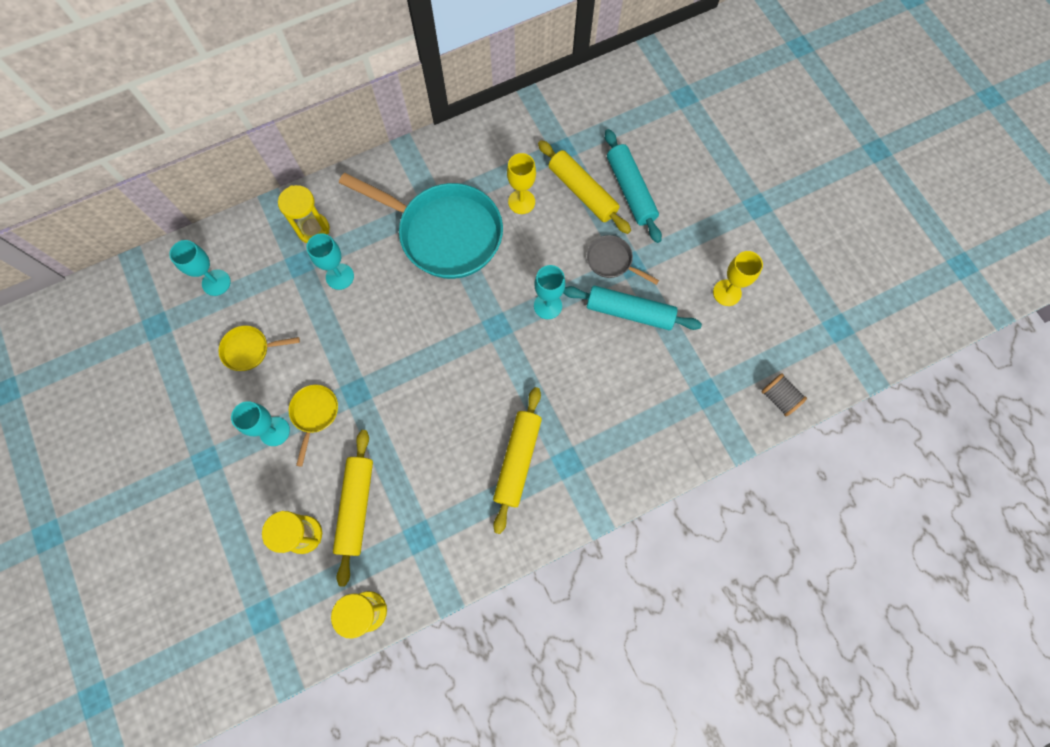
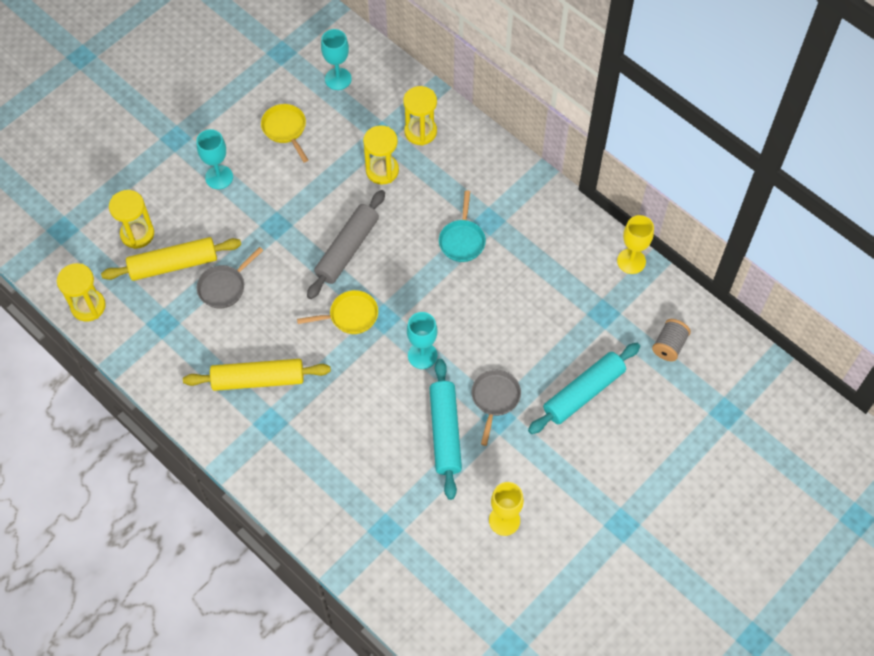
camera: 70 degrees right, 10 degrees down
(314, 414) = (245, 201): yellow pan -> yellow pan (350, 316)
(340, 276) = (382, 170): turquoise goblet -> yellow hourglass
(403, 463) = (224, 287): none -> grey pan
(411, 335) = (347, 249): none -> grey rolling pin
(445, 233) = (462, 240): turquoise pan -> turquoise pan, size x0.44
(521, 202) = (526, 295): yellow goblet -> yellow goblet (631, 261)
(582, 192) = (562, 348): yellow rolling pin -> none
(779, 398) = (406, 602): grey spool -> grey spool (669, 345)

